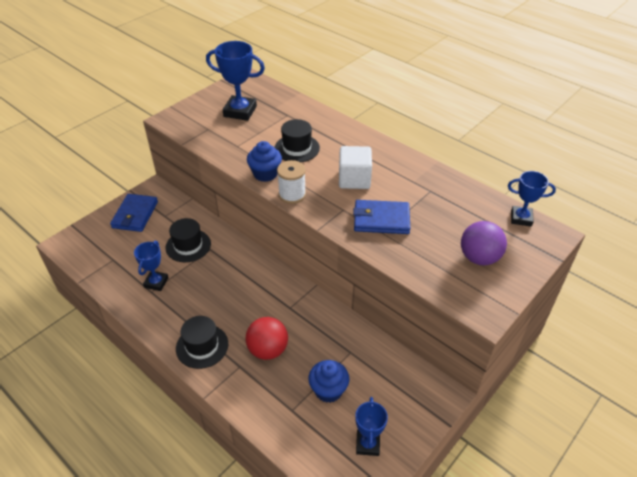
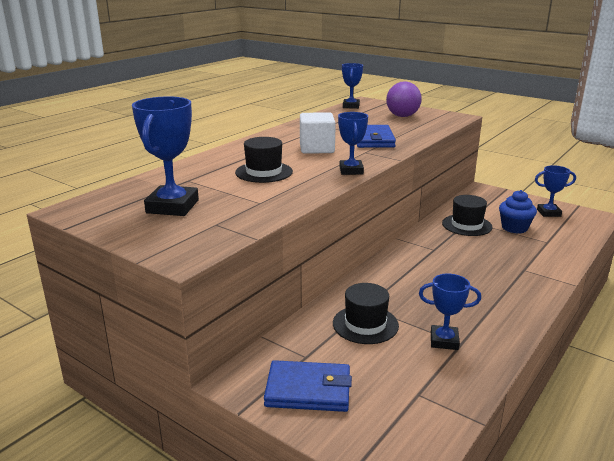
camera: 95 degrees left, 20 degrees down
(202, 346) = (517, 293): black hat -> black hat (467, 225)
(265, 174) = (317, 184): blue cupcake -> none
(268, 350) = (494, 256): red ball -> none
(292, 195) = (351, 171): white spool -> blue trophy

